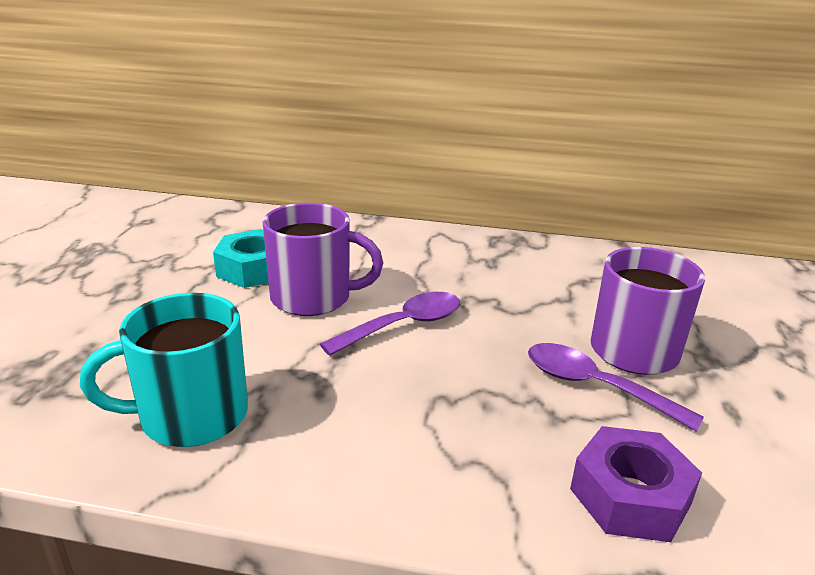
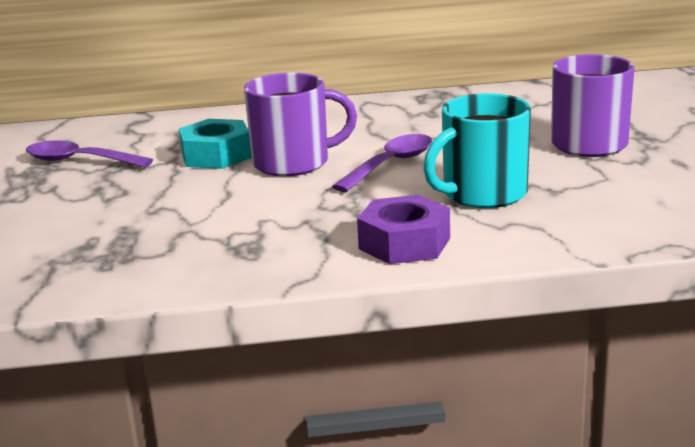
camera: 15 degrees left, 5 degrees down
(191, 415) = (266, 245): turquoise mug -> turquoise mug (482, 194)
(595, 386) = (572, 169): purple spoon -> purple spoon (79, 161)
(630, 496) = (632, 216): purple nut -> purple nut (404, 243)

